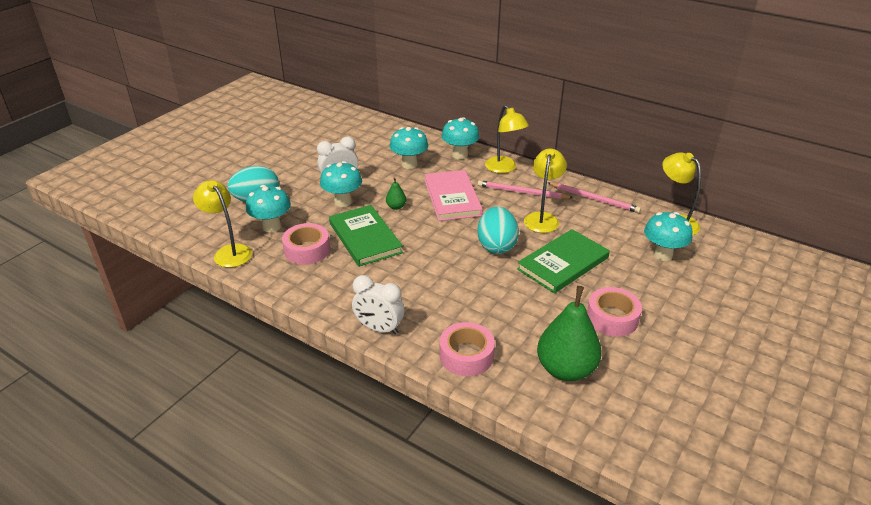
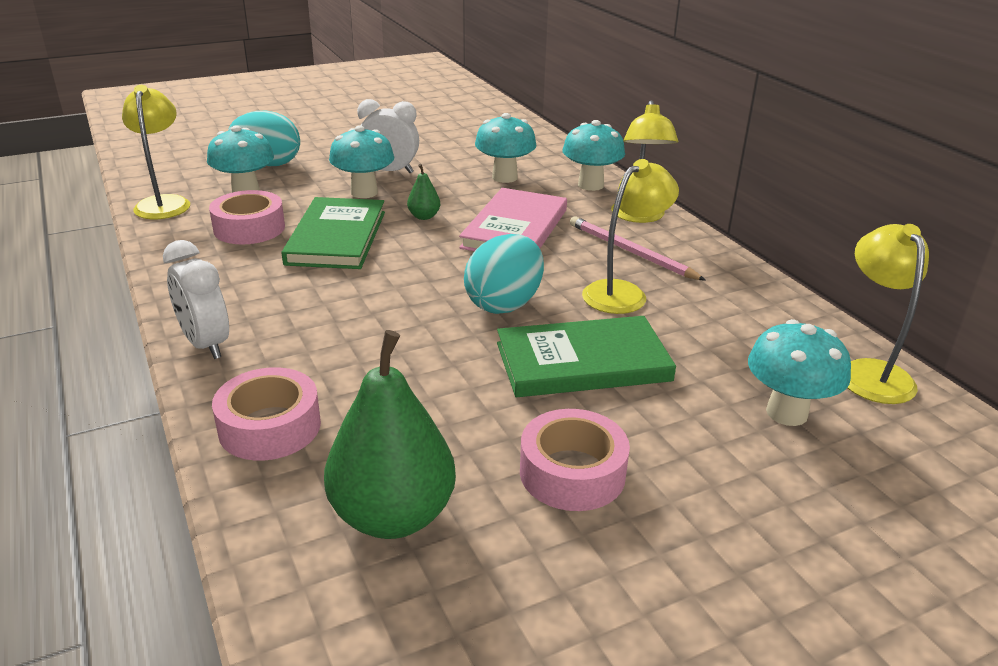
camera: 30 degrees right, 5 degrees down
(594, 199) = (745, 295): pink pencil -> none

